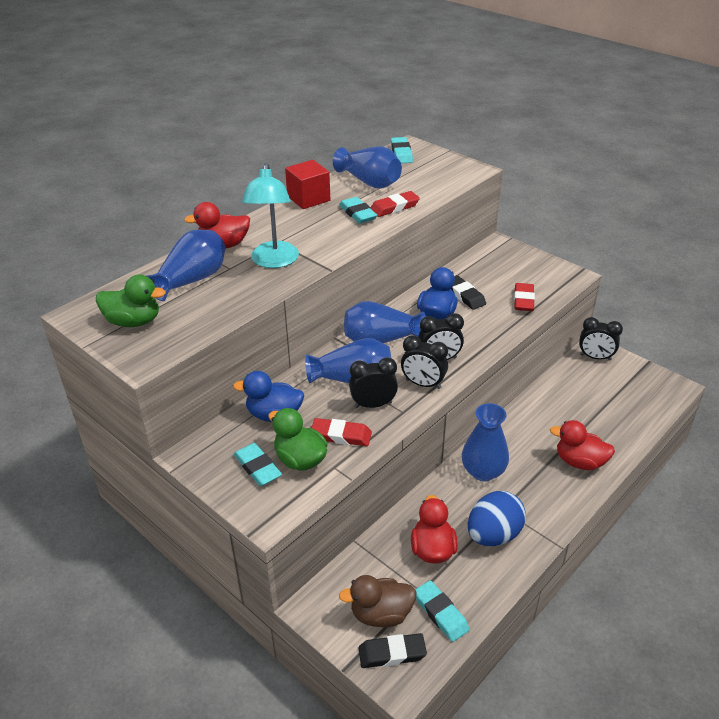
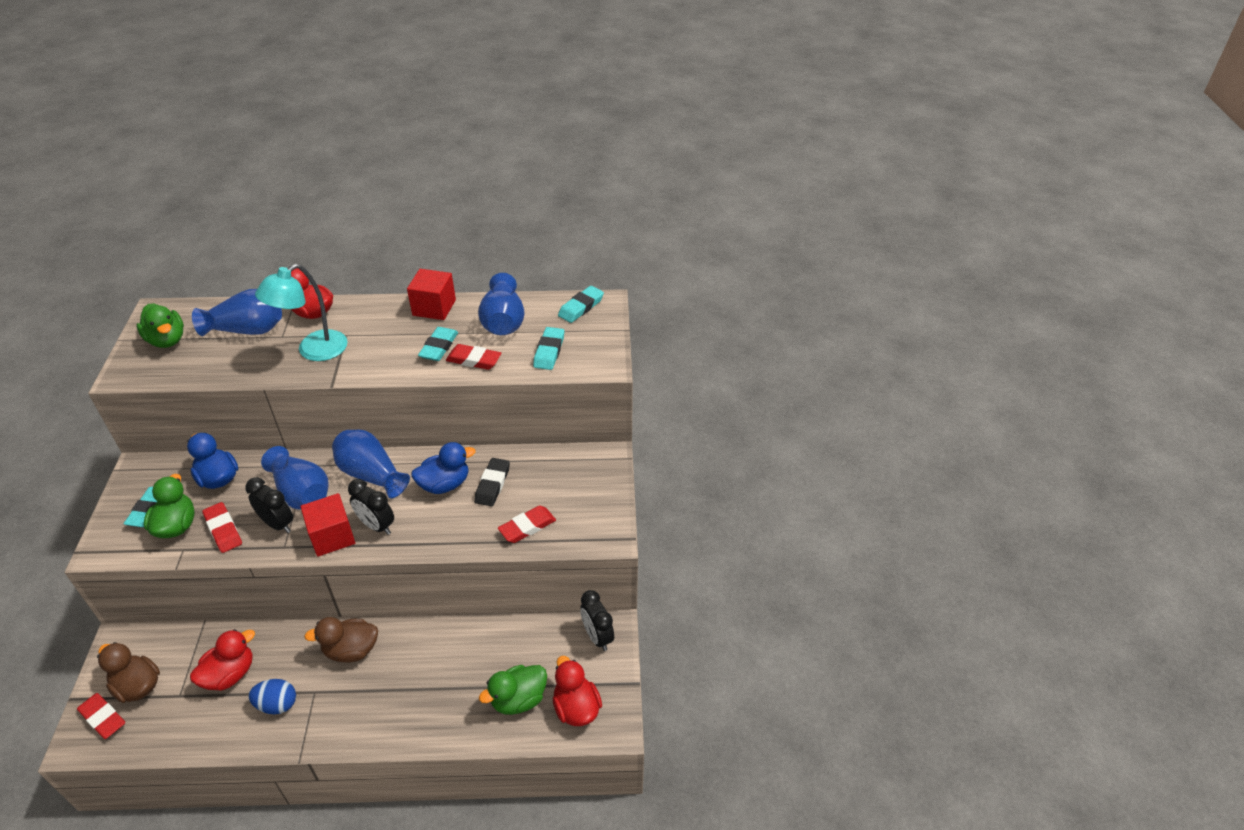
camera: 45 degrees right, 5 degrees up
(392, 653) = (102, 718): black eraser -> red eraser
(423, 384) = (332, 536): black clock -> red cube
(440, 613) = (163, 723): turquoise eraser -> turquoise eraser (549, 351)
(483, 471) = (351, 650): blue vase -> brown duck
(493, 535) = (277, 704): blue egg -> blue egg, size x0.66
(579, 462) = (424, 712): red duck -> red duck (576, 708)
(613, 414) = (518, 699): none -> green duck

